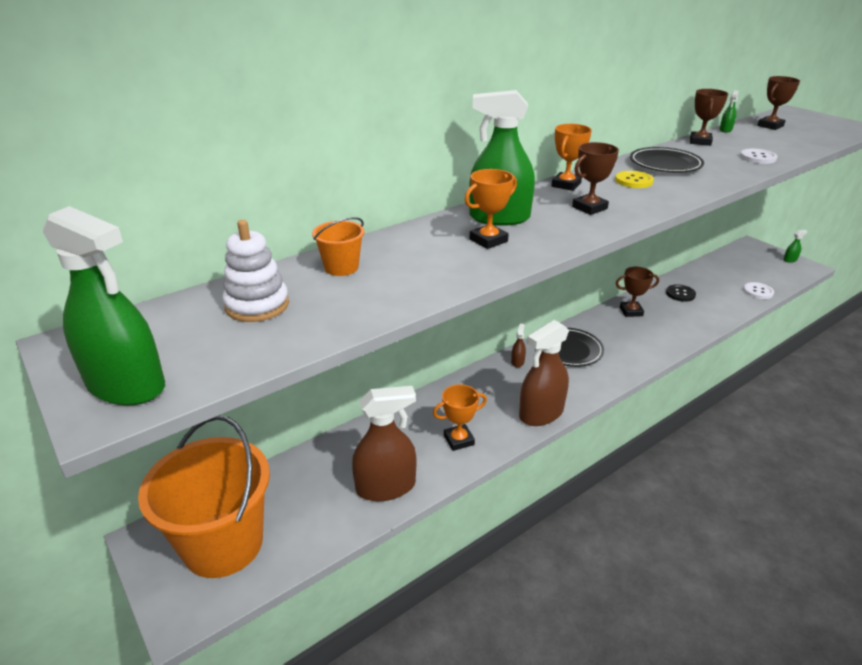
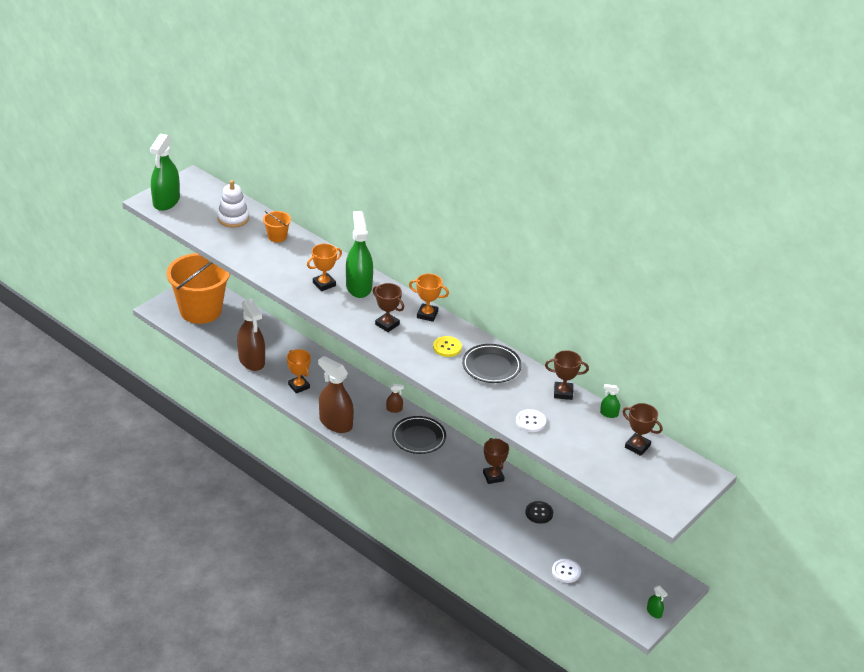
camera: 75 degrees right, 5 degrees up
(488, 240) = (324, 284): orange trophy -> orange trophy turned 75 degrees counterclockwise

